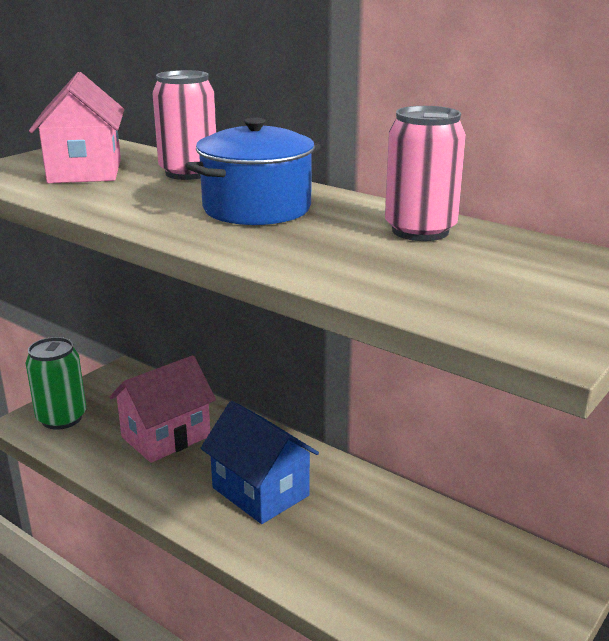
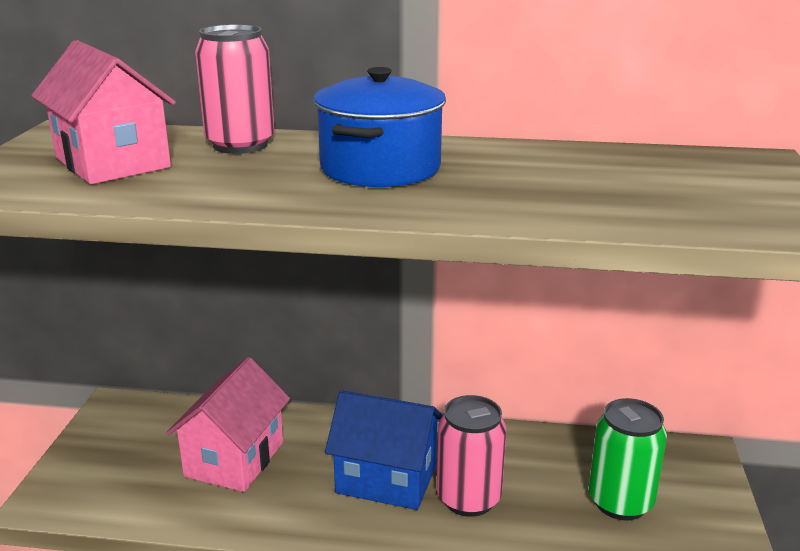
camera: 30 degrees left, 0 degrees up
(61, 418) = (88, 481): green can -> green can (620, 502)
(420, 231) = (561, 160): pink can -> pink can (468, 498)

